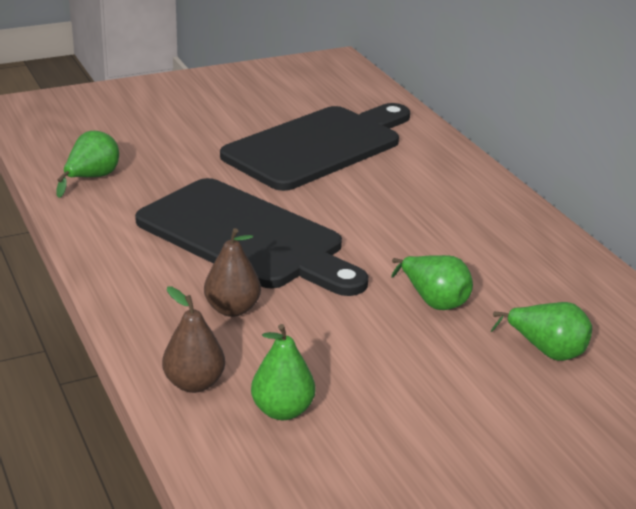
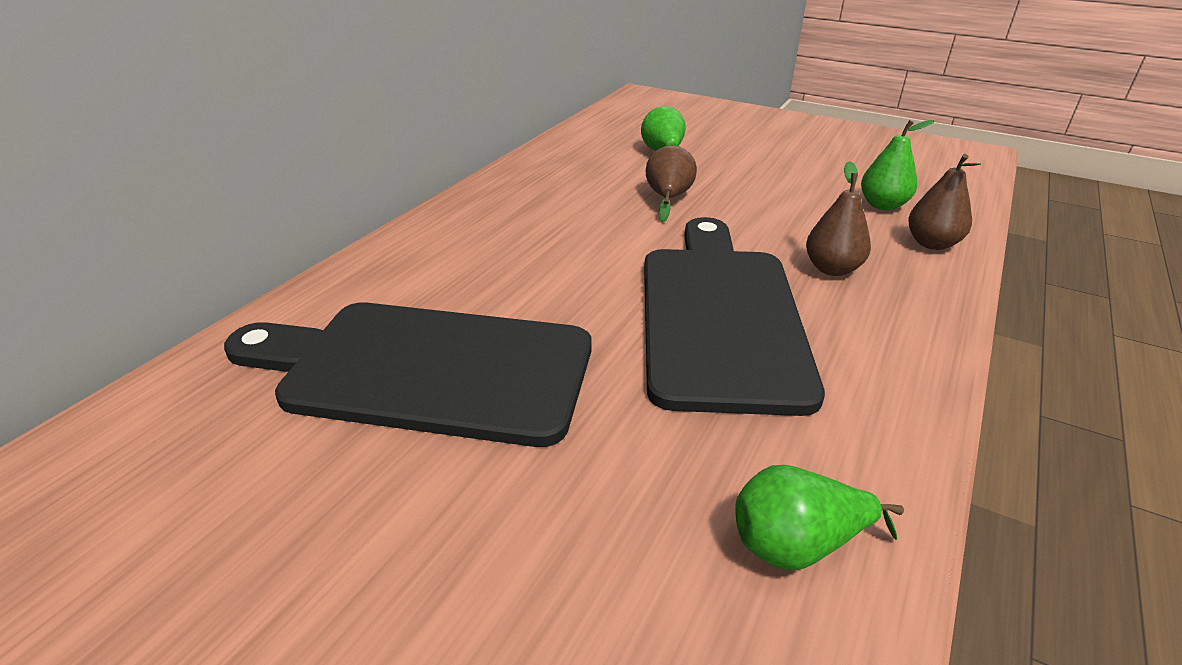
camera: 125 degrees left, 5 degrees up
(434, 301) = (668, 198): green pear -> brown pear

